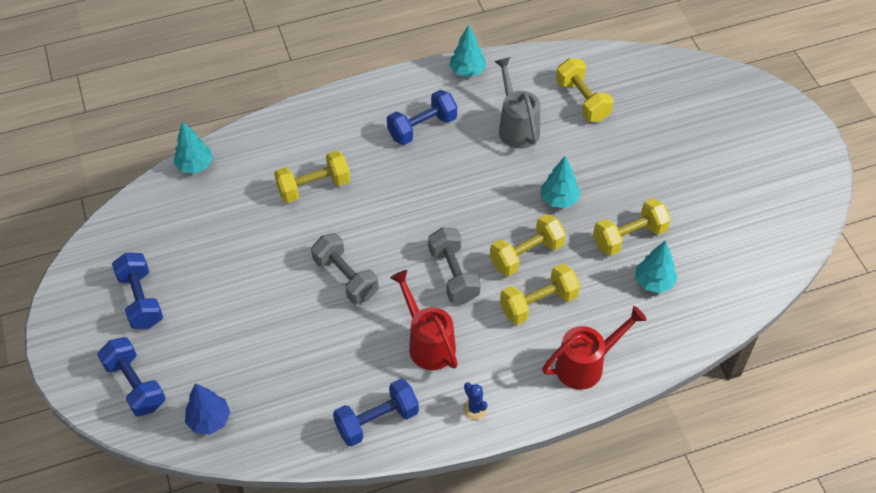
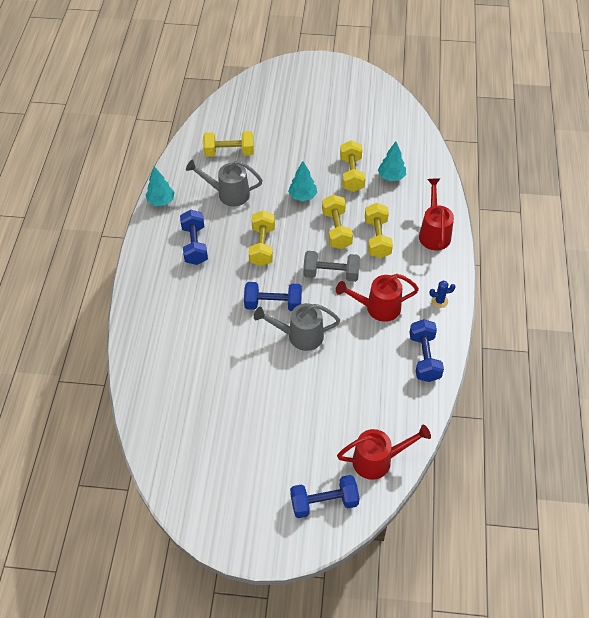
camera: 65 degrees left, 0 degrees up
(141, 300) = (247, 476): blue dumbbell -> blue dumbbell (273, 304)
(195, 166) = (137, 399): turquoise tree -> none
(209, 420) = (378, 460): blue tree -> red watering can
(314, 187) = (207, 328): yellow dumbbell -> yellow dumbbell (262, 246)
(346, 278) = (300, 336): grey dumbbell -> grey watering can

